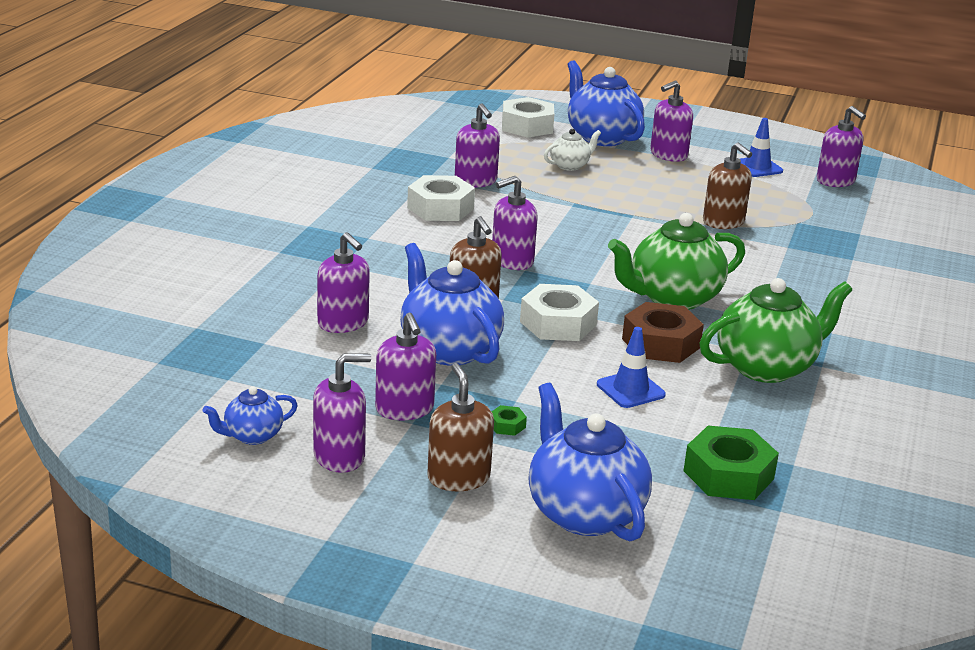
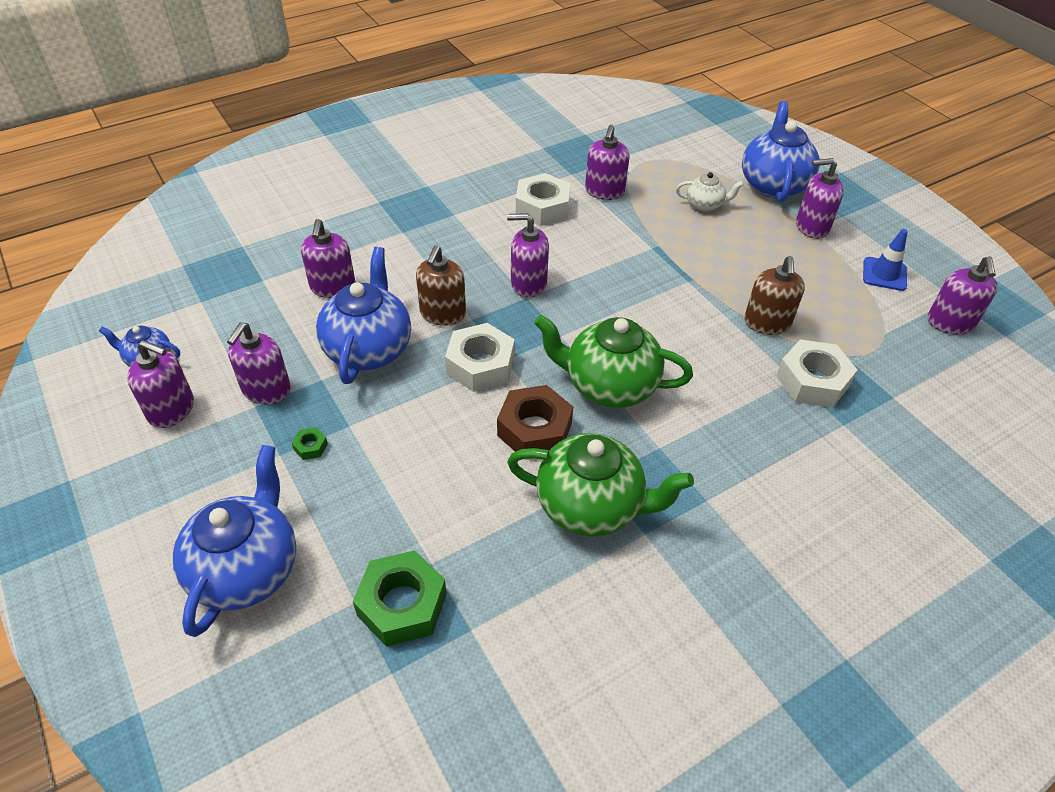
camera: 40 degrees right, 20 degrees up
(458, 478) = (214, 477): brown soap dispenser -> none
(527, 126) = (721, 150): white nut -> white nut (812, 381)
(630, 390) = (446, 465): blue traffic cone -> none

